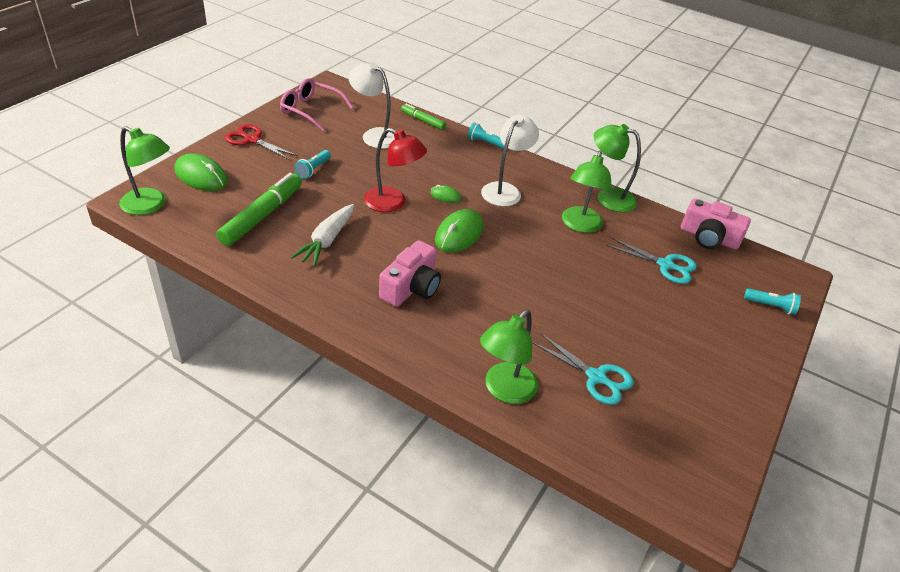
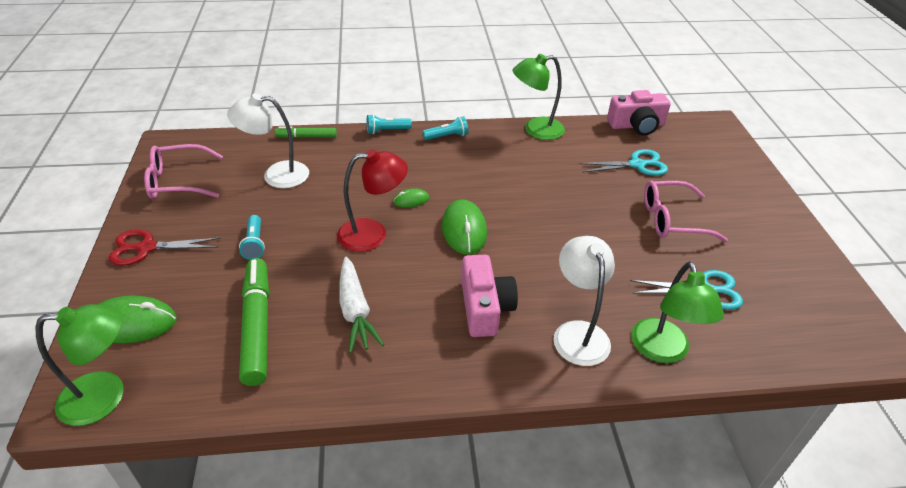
camera: 35 degrees left, 0 degrees up
(505, 190) = (453, 166): white lamp -> white lamp (578, 333)
(580, 225) = (544, 166): green lamp -> none
(640, 318) = (672, 219): none -> pink glasses
(770, 306) = (731, 157): turquoise flashlight -> turquoise flashlight (447, 136)

